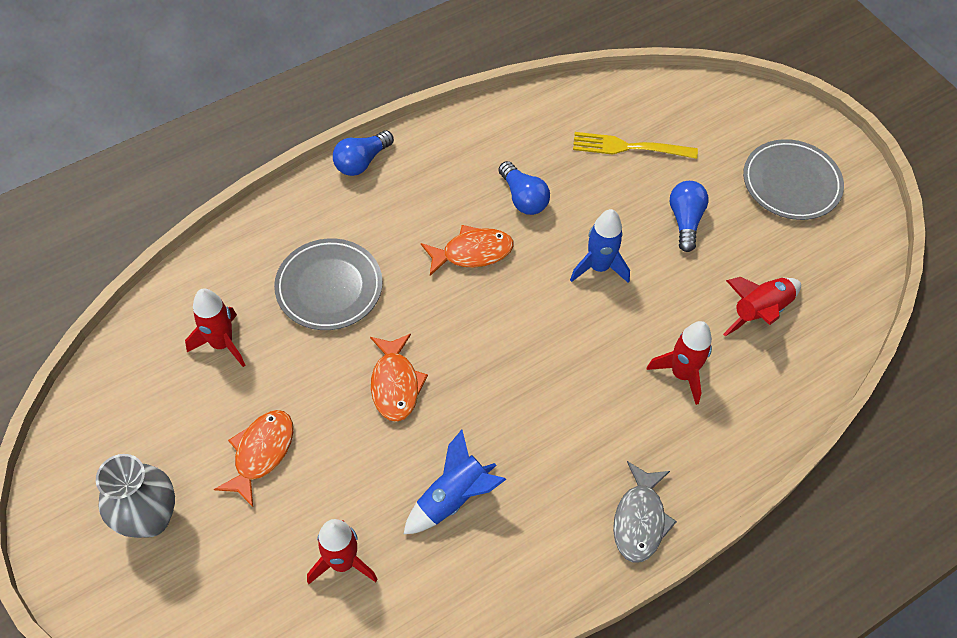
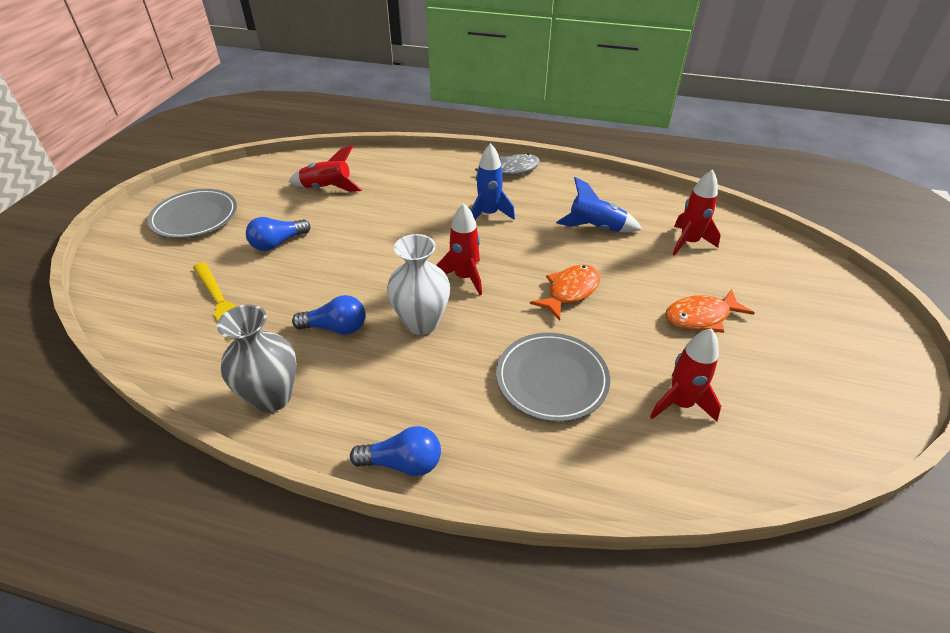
camera: 130 degrees left, 15 degrees down
(150, 518) = (813, 334): grey vase -> grey vase (272, 397)
(472, 252) = (421, 322): orange fish -> white vase
(523, 198) = (336, 328): blue light bulb -> blue light bulb turned 75 degrees clockwise
(599, 267) = (363, 258): blue rocket -> blue rocket (489, 214)
(681, 374) = (407, 194): red rocket -> red rocket (464, 277)

